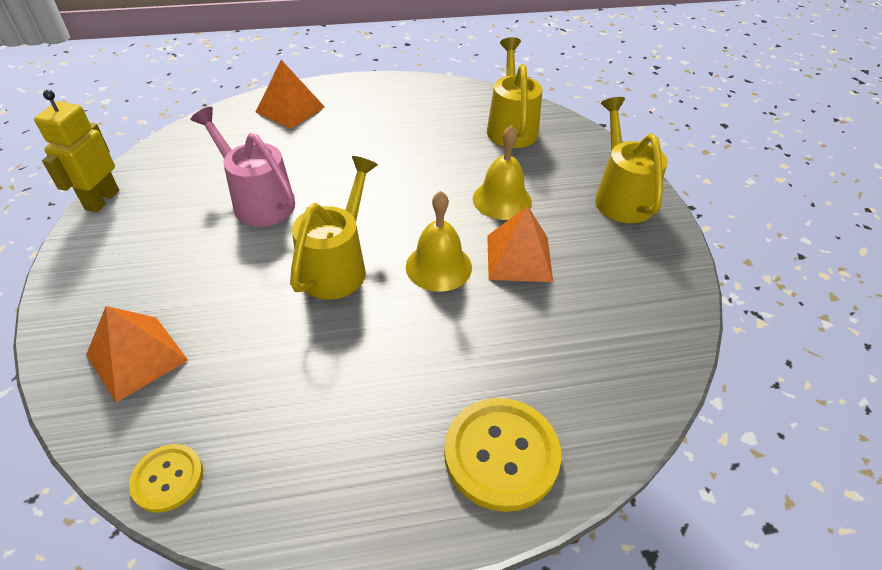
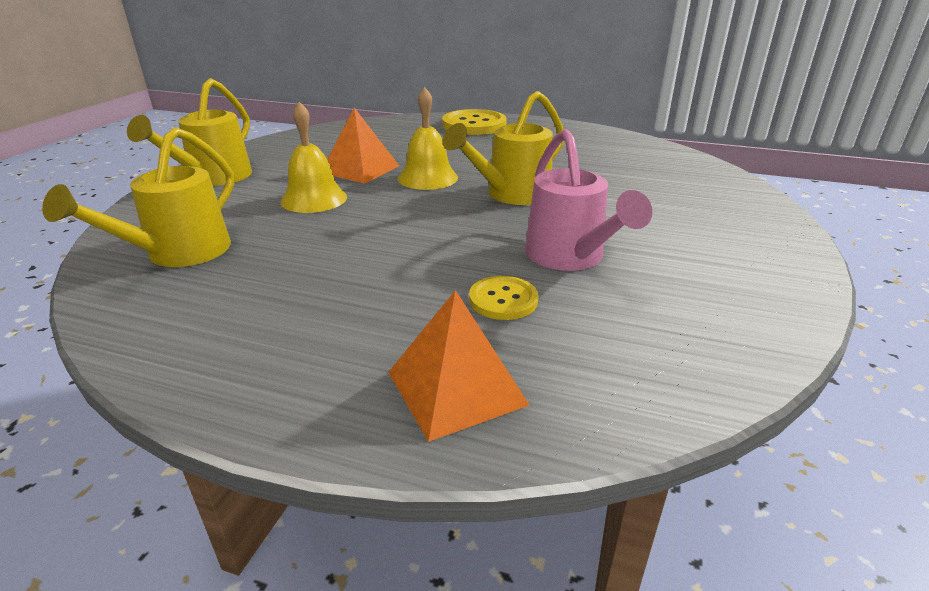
camera: 150 degrees left, 15 degrees down
(102, 200) = (796, 312): yellow robot -> none
(136, 357) = (694, 187): orange pyramid -> none
(167, 478) = (660, 148): yellow button -> yellow button (503, 300)

